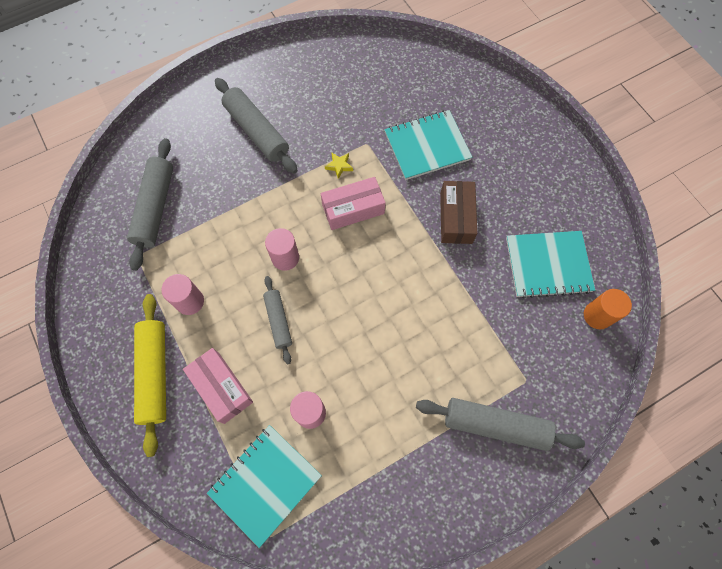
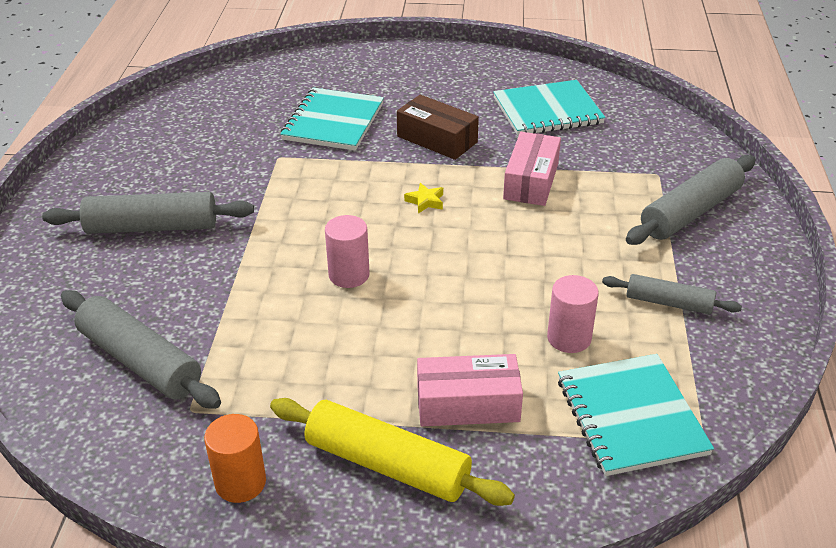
camera: 55 degrees left, 30 degrees down
(190, 301) = (316, 384): pink cylinder -> none
(278, 321) = (426, 315): grey rolling pin -> grey rolling pin (668, 303)
(339, 166) = (281, 186): yellow star -> yellow star (425, 201)
(353, 209) = (346, 199): pink box -> pink box (531, 181)
(548, 265) = (547, 111): turquoise notebook -> turquoise notebook turned 45 degrees clockwise
(597, 315) = (626, 108): orange cylinder -> orange cylinder (240, 482)

